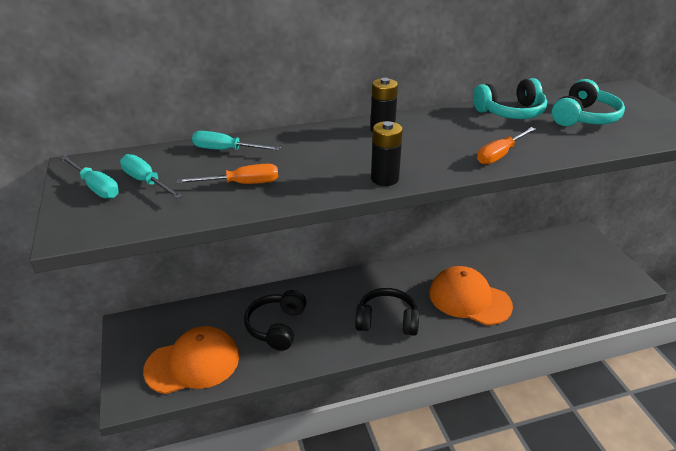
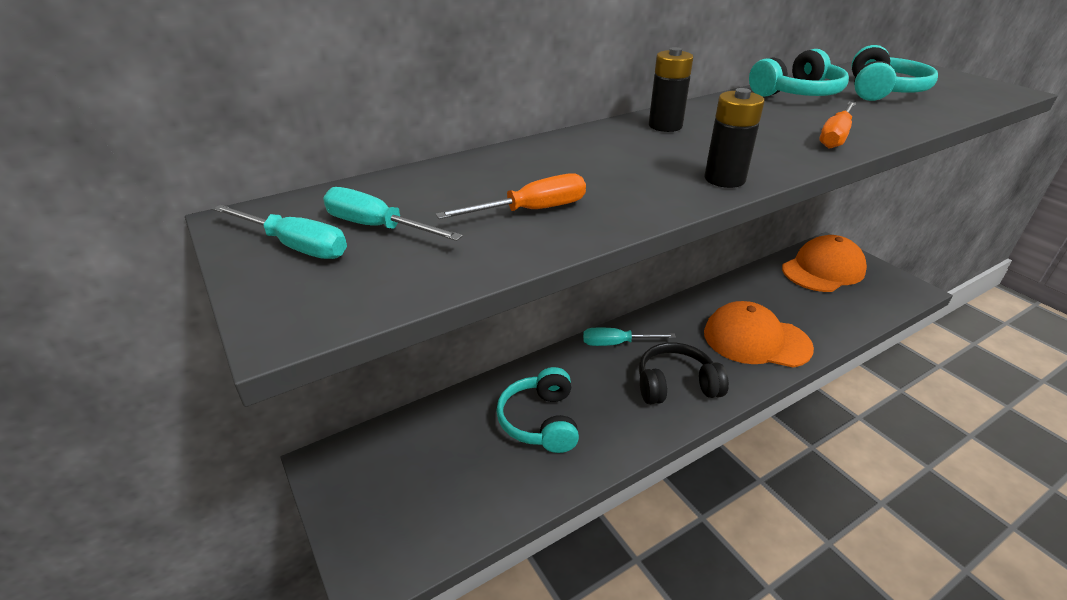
camera: 15 degrees left, 0 degrees up
(192, 363) = (447, 498): orange cap -> orange cap (823, 269)
(226, 150) = (472, 172): turquoise screwdriver -> turquoise screwdriver (616, 343)
(277, 327) = (541, 421): black headphones -> turquoise headphones

